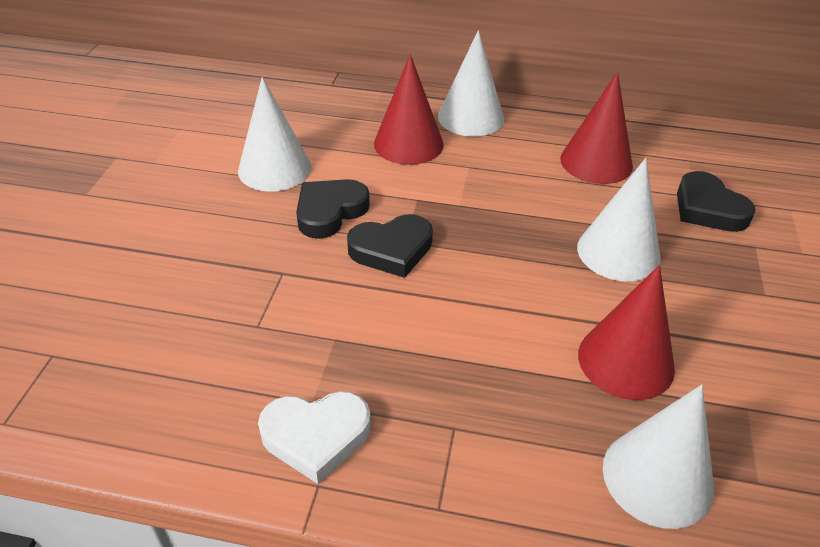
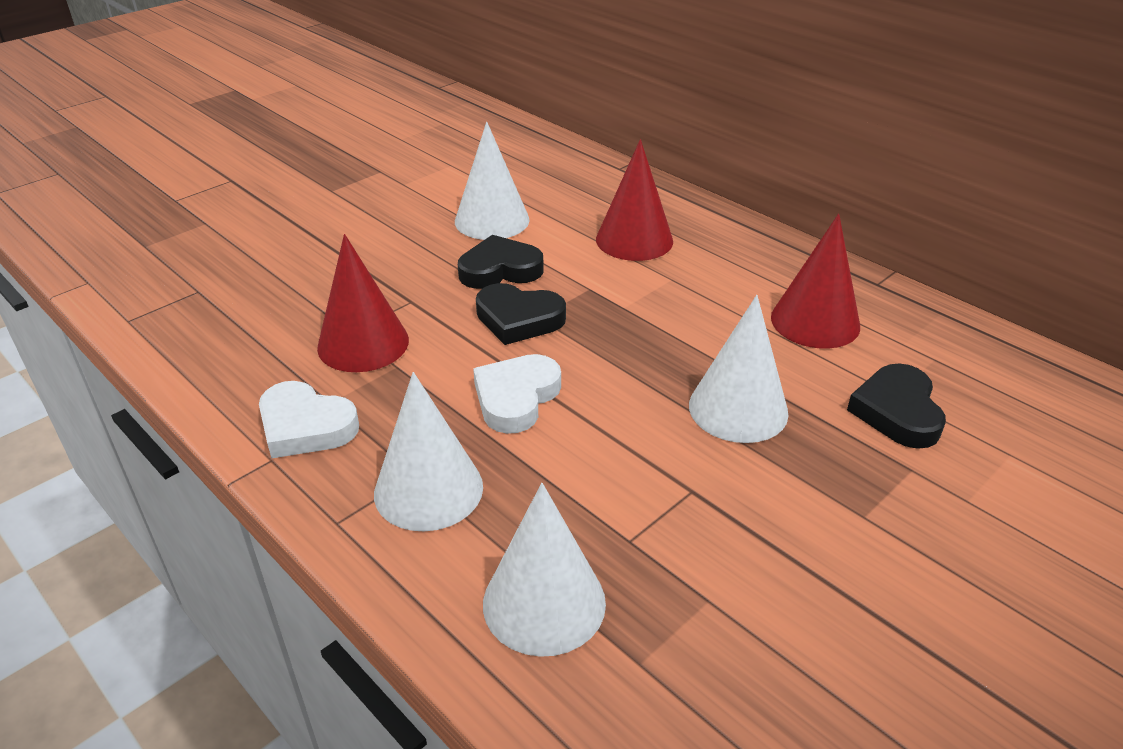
camera: 35 degrees right, 5 degrees down
(462, 319) = (516, 398): none -> white heart
(471, 117) = (724, 237): white cone -> white cone (428, 489)
(626, 361) = (630, 500): red cone -> red cone (363, 343)

